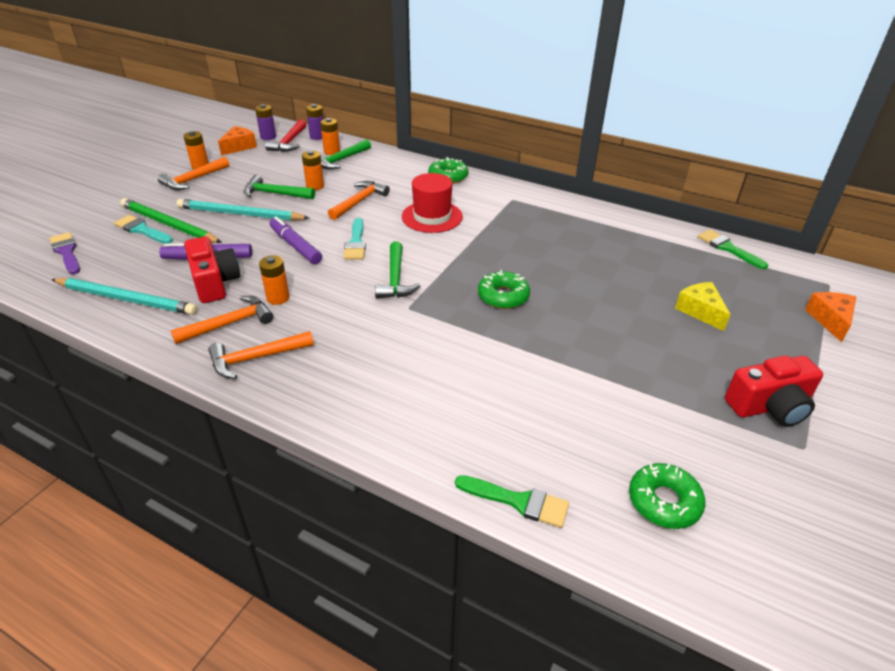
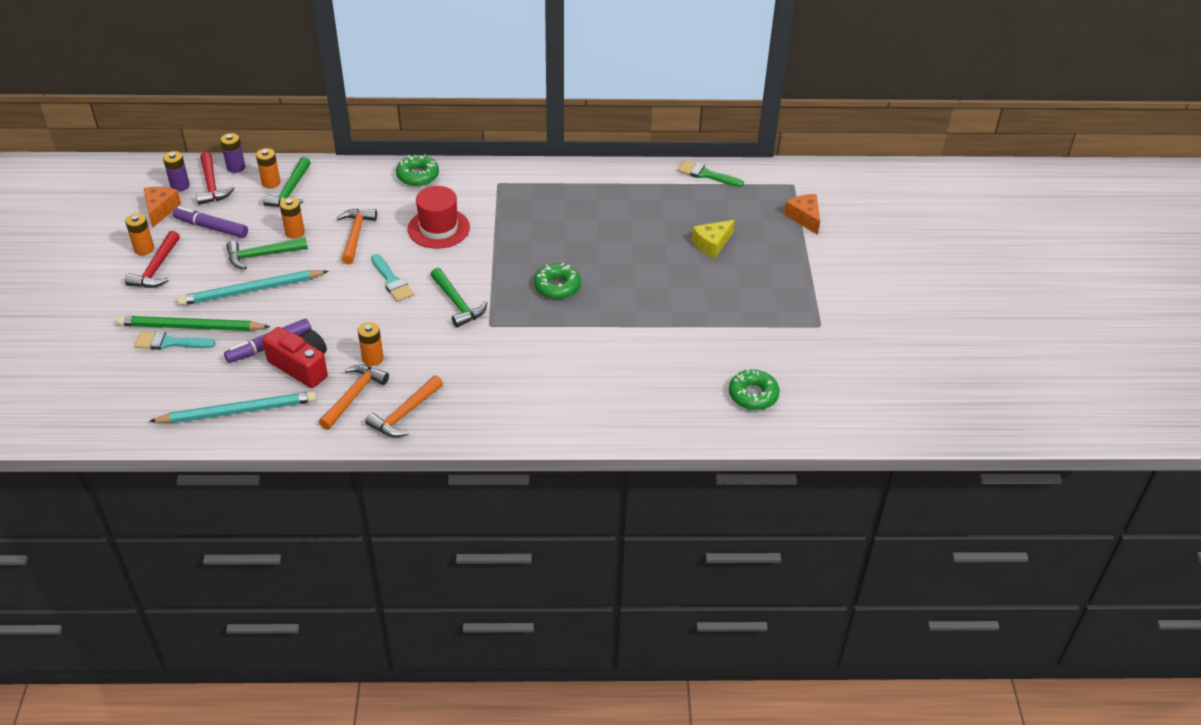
camera: 30 degrees left, 5 degrees up
(66, 252) = (121, 392): purple brush -> none
(193, 180) = (156, 268): orange hammer -> red hammer
(295, 246) = (339, 304): purple marker -> purple marker (211, 227)
(518, 501) = (667, 432): green brush -> none
(700, 311) = (712, 244): yellow cheese -> yellow cheese turned 75 degrees counterclockwise
(769, 406) = (789, 304): red camera -> none

